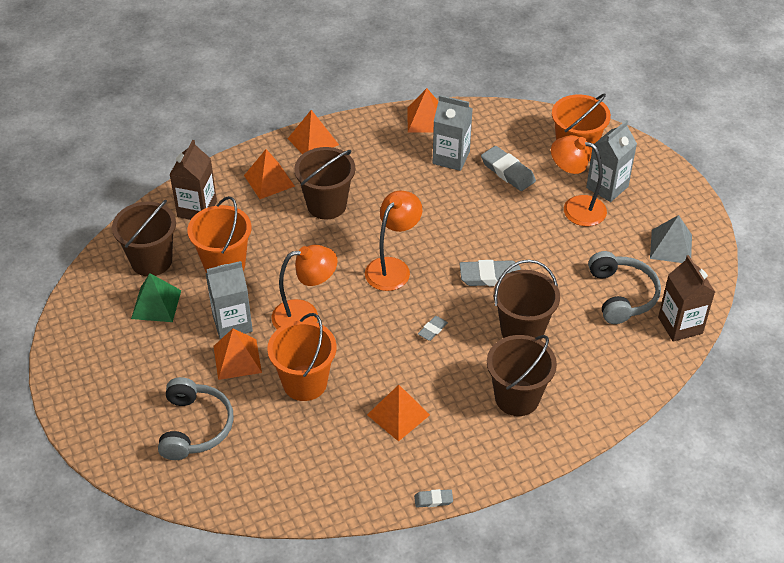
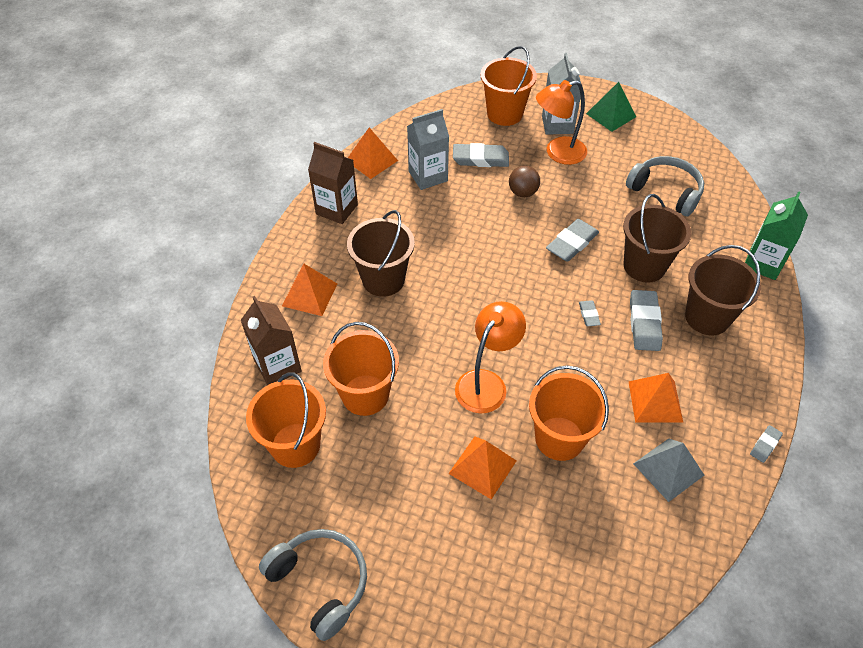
camera: 45 degrees left, 5 degrees up
(151, 261) = (295, 445): brown bucket -> orange bucket
(156, 304) = (351, 480): green pyramid -> green pyramid (611, 115)
(195, 427) = (528, 559): grey headphones -> grey headphones (320, 582)
(232, 323) = (438, 439): grey carton -> none
(313, 141) = (305, 237): orange pyramid -> none
(393, 267) = (498, 290): orange lamp -> none
(464, 365) = (644, 323): none -> grey eraser
(505, 217) = (523, 192): none -> brown ball
(621, 399) = (763, 263): none -> green carton
(671, 246) = (647, 137): grey pyramid -> grey pyramid (668, 469)
(680, 325) = (723, 185): brown carton -> brown carton (337, 209)

